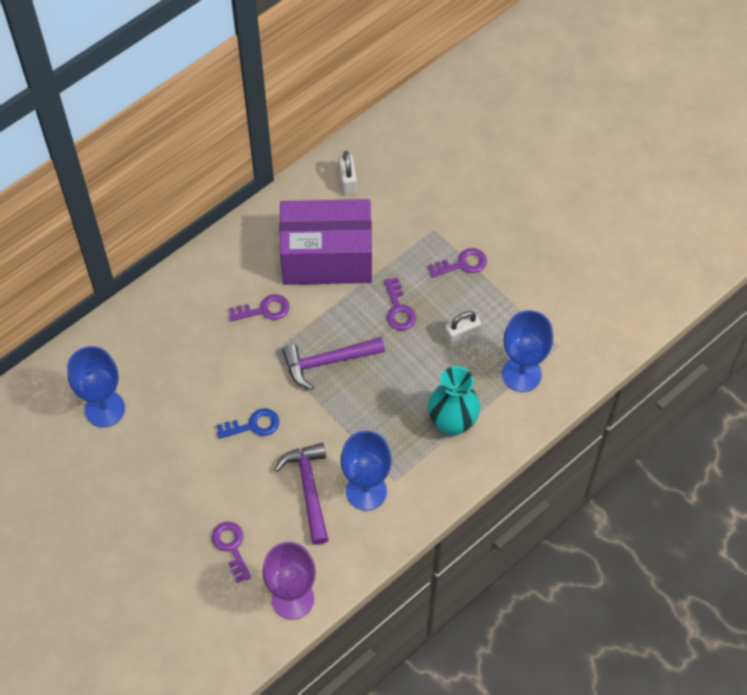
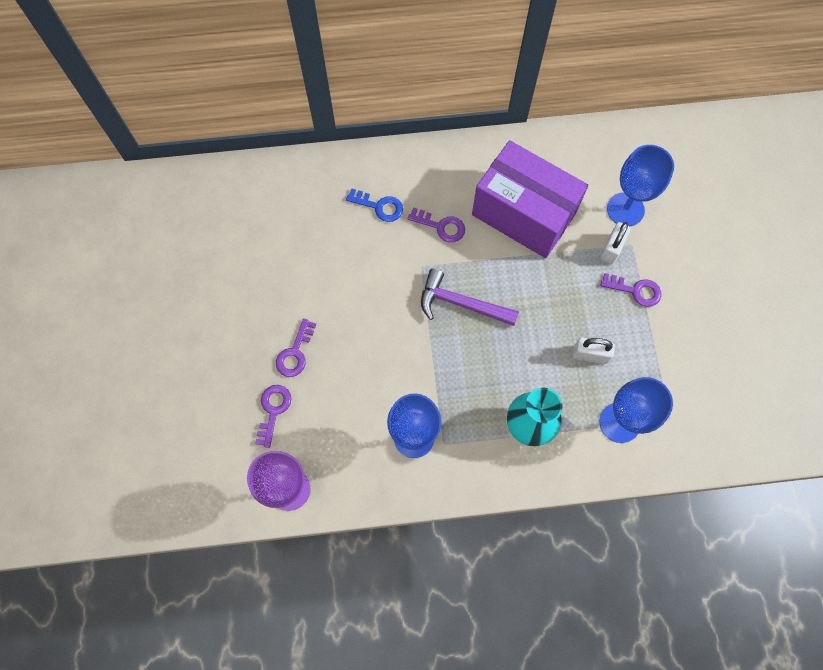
camera: 35 degrees right, 10 degrees up
(105, 409) = (260, 229): blue goblet -> blue goblet (625, 209)
(253, 425) = (363, 318): blue key -> blue key (379, 206)
(308, 489) = (368, 403): purple hammer -> none
(347, 182) = (586, 159): white padlock -> white padlock (611, 249)
(399, 309) = (552, 296): purple key -> purple key (295, 353)

